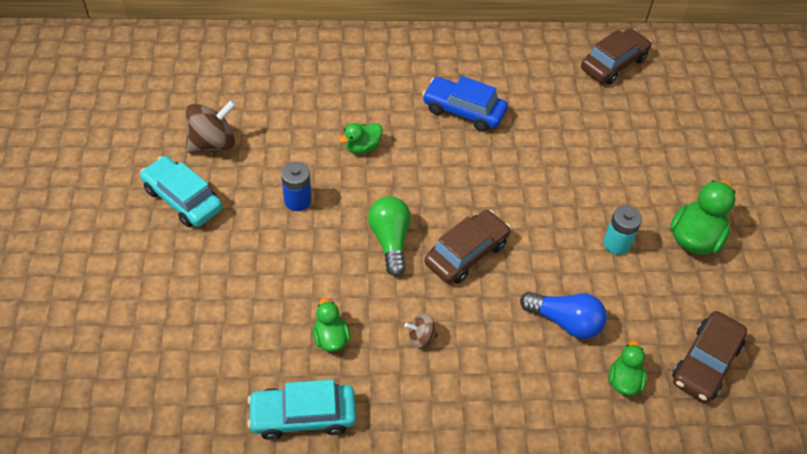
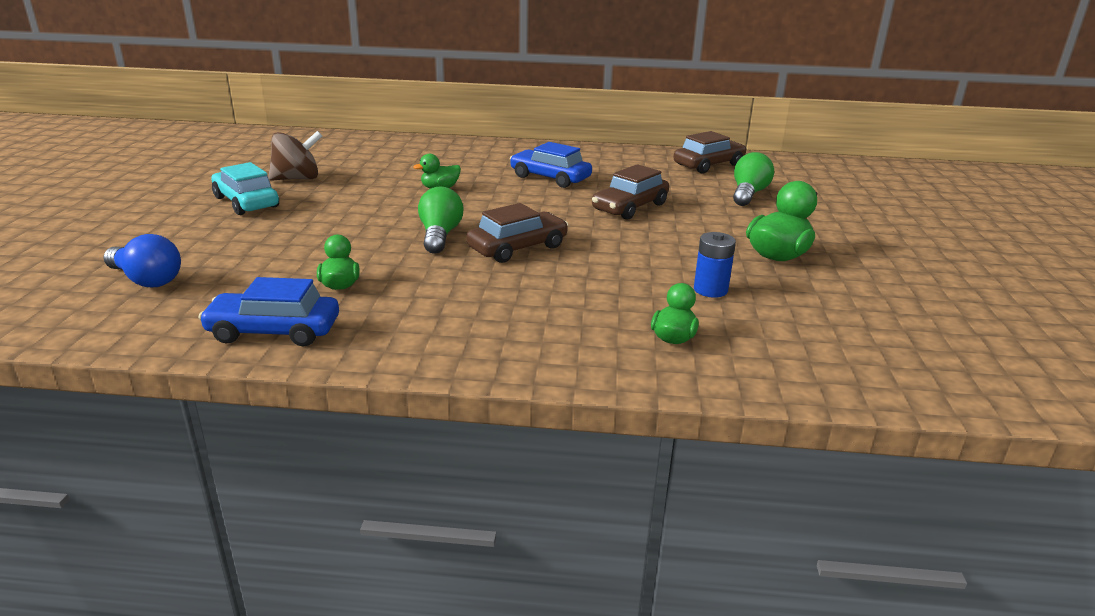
camera: 10 degrees right, 25 degrees down
(297, 200) = (358, 210): blue battery -> blue battery (710, 290)
(303, 416) = (274, 331): turquoise car -> blue car
(421, 337) = (441, 292): brown spinning top -> none
(565, 322) = (613, 294): blue light bulb -> blue light bulb (147, 280)
(616, 243) = (687, 253): turquoise battery -> none
(658, 122) = (748, 194): none -> green light bulb
(705, 362) = (780, 333): brown car -> brown car (630, 207)

